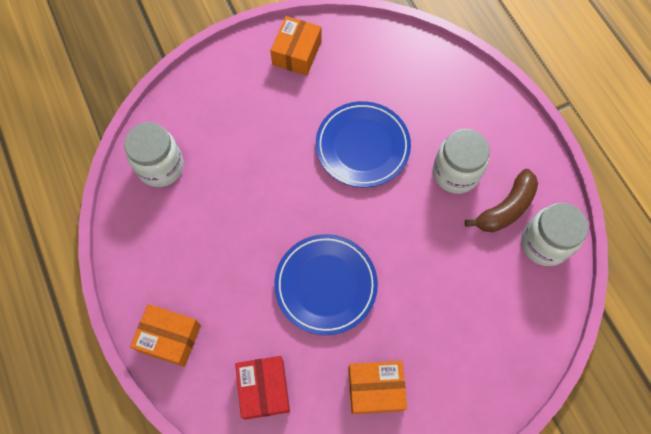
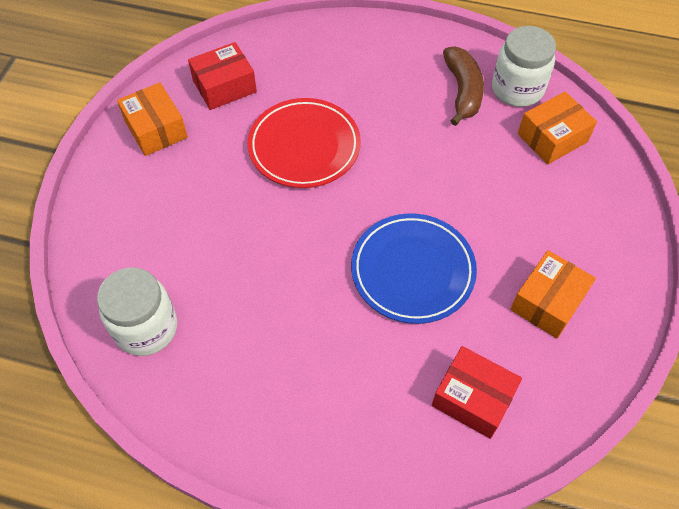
camera: 50 degrees left, 10 degrees down
(169, 338) = (344, 452): orange box -> orange box (552, 138)
(362, 146) = (304, 146): blue plate -> red plate
(365, 62) = (224, 86): none -> red box
(455, 173) = (398, 101): white jar -> none

